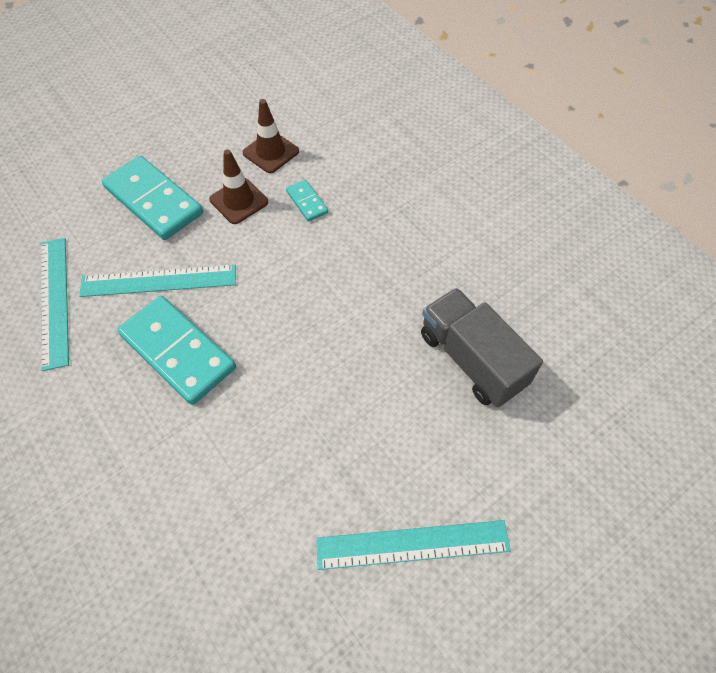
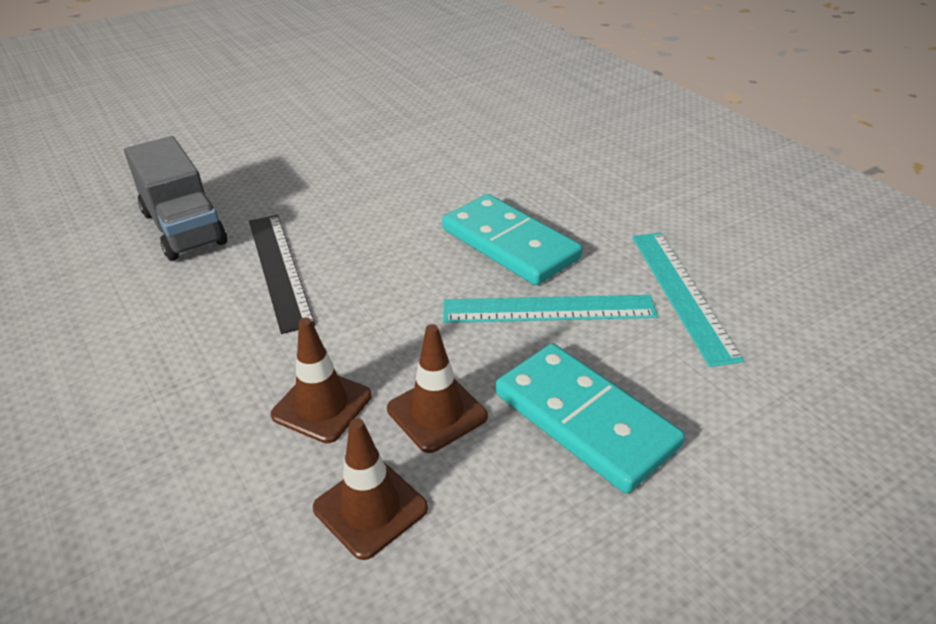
camera: 175 degrees left, 20 degrees down
(307, 202) = (322, 405): turquoise domino -> brown traffic cone
(368, 311) = (279, 269): none -> black ruler
(412, 544) = (303, 136): turquoise ruler -> none

